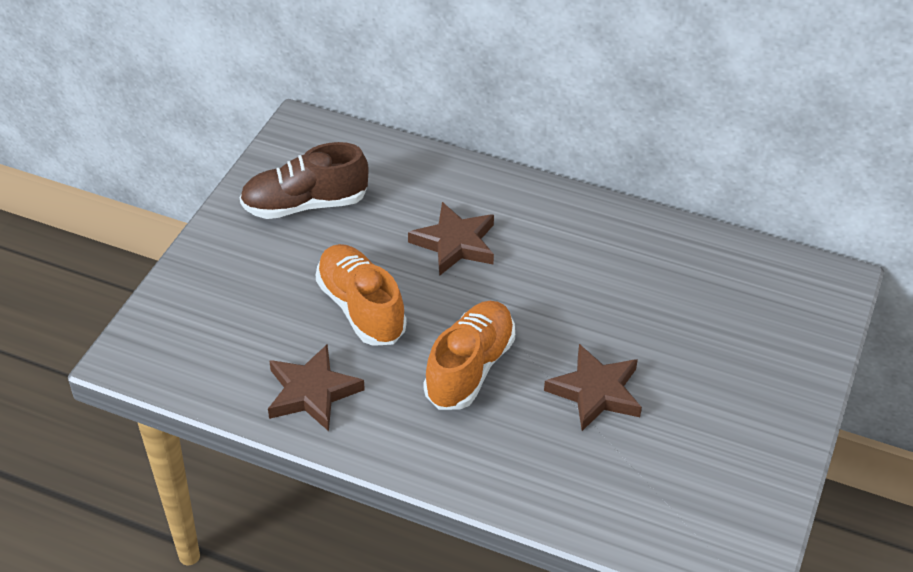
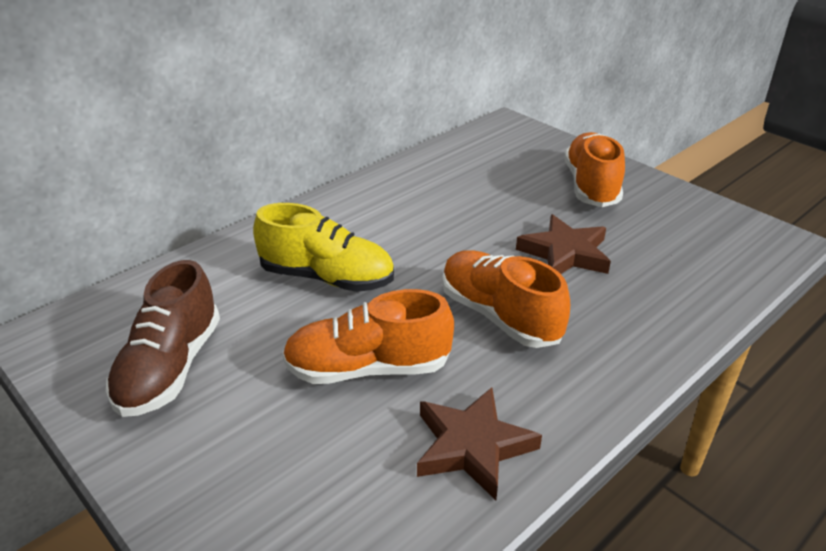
camera: 65 degrees left, 10 degrees down
(455, 243) = (326, 278): brown star -> yellow shoe
(743, 386) = (591, 186): none -> orange shoe

